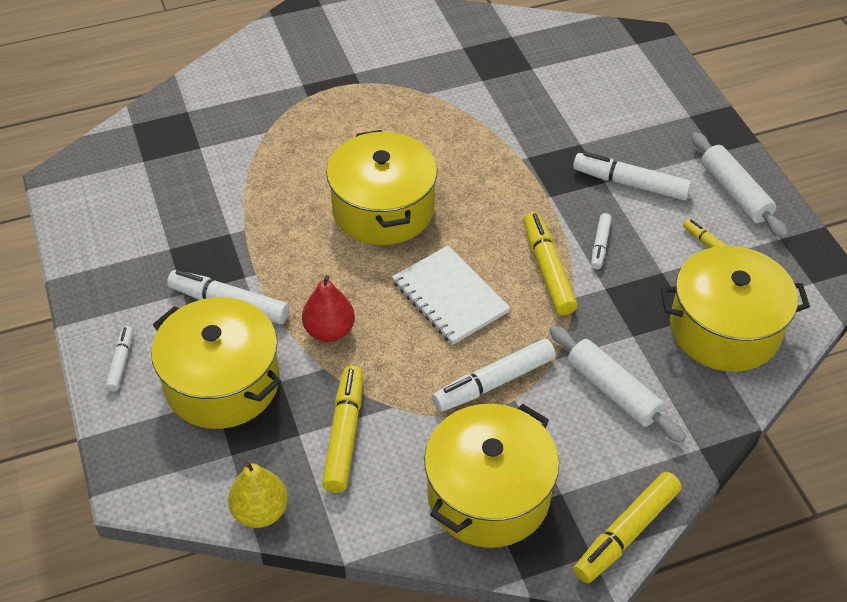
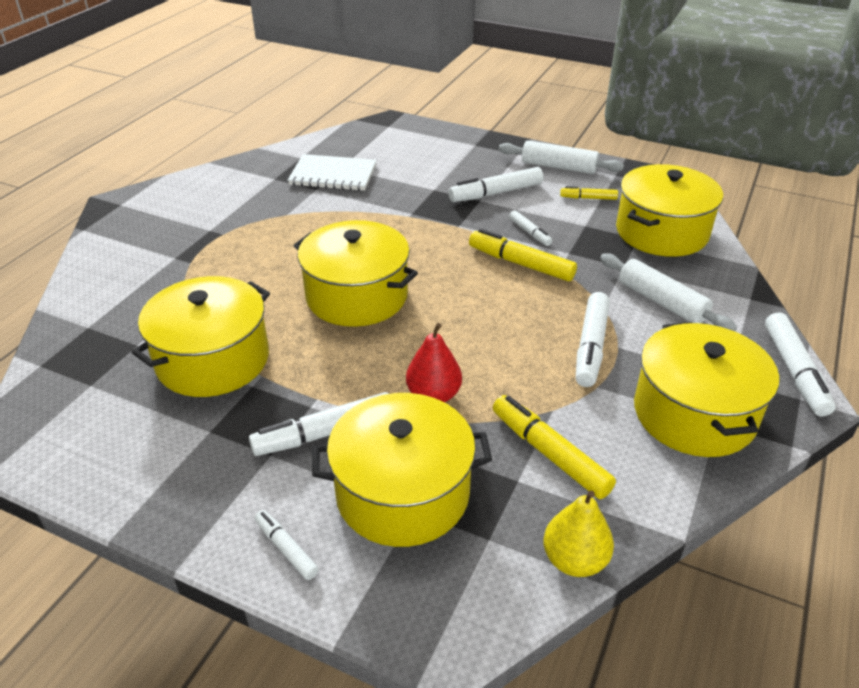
camera: 45 degrees left, 10 degrees down
(229, 194) = (213, 360): none -> yellow pot
(450, 297) = (485, 317): white notebook -> white notebook (333, 175)
(613, 391) = (661, 302): white rolling pin -> white rolling pin turned 45 degrees clockwise
(626, 533) = (794, 371): yellow marker -> white marker

